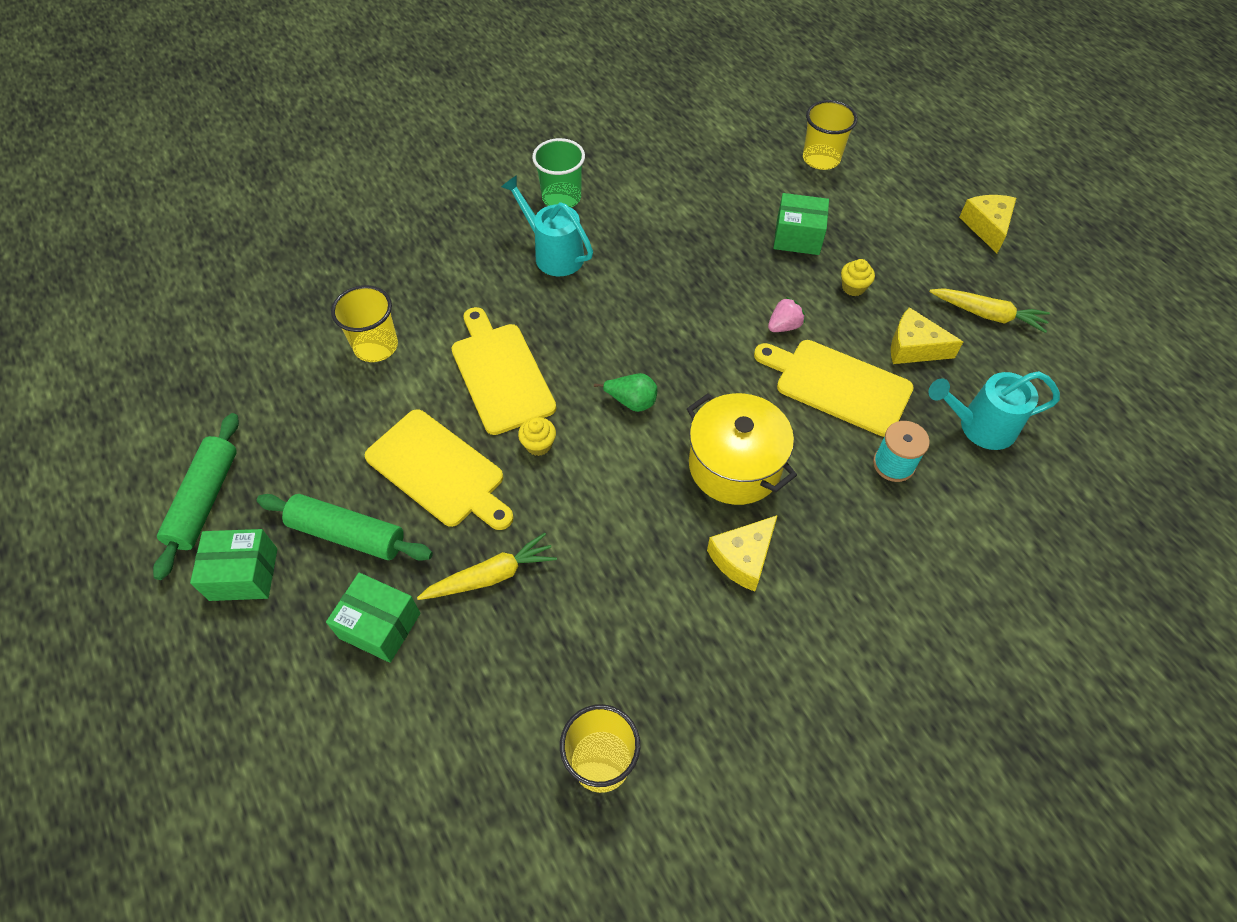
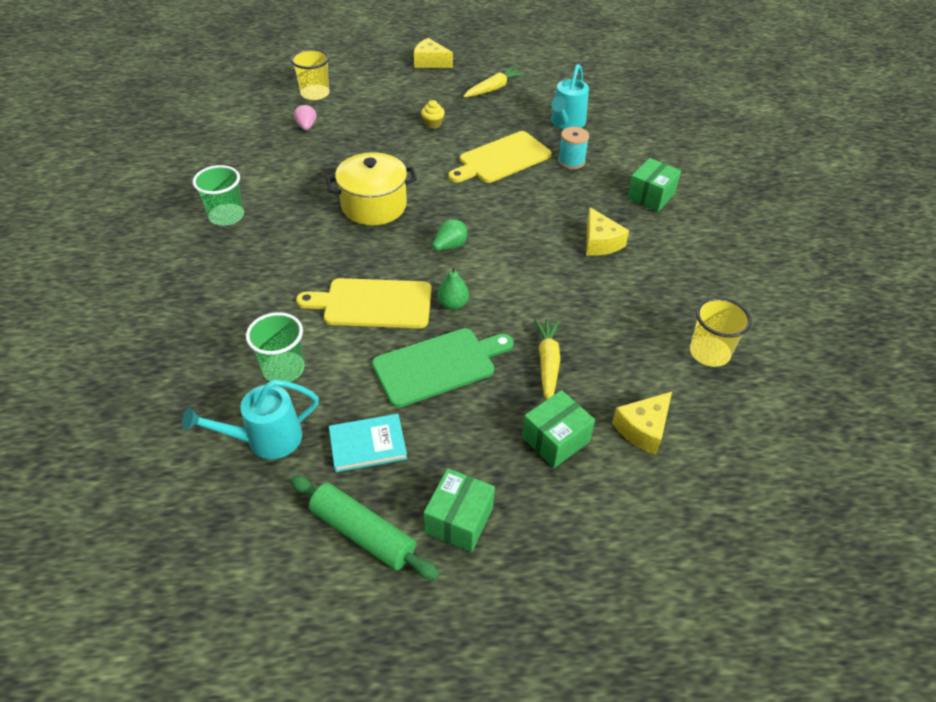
camera: 65 degrees left, 10 degrees down
(308, 457) = (368, 445): none -> turquoise book
(348, 534) = (462, 438): green rolling pin -> none
(376, 346) = (283, 369): yellow cup -> green cup
(439, 471) = (438, 365): yellow cutting board -> green cutting board
(538, 445) = (453, 304): yellow cupcake -> green pear
(553, 253) = (280, 239): turquoise watering can -> turquoise watering can (265, 440)
(734, 466) = (532, 221): yellow pot -> yellow pot (374, 206)
(784, 326) = (440, 161): pink strawberry -> pink strawberry (306, 126)
(797, 237) = (372, 128): green box -> green box (650, 196)
(913, 347) = (496, 122): yellow cheese -> yellow cheese (643, 429)

